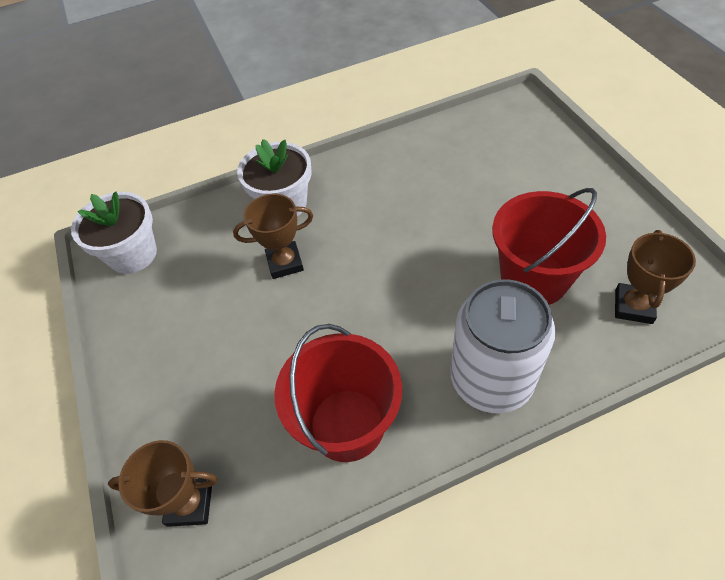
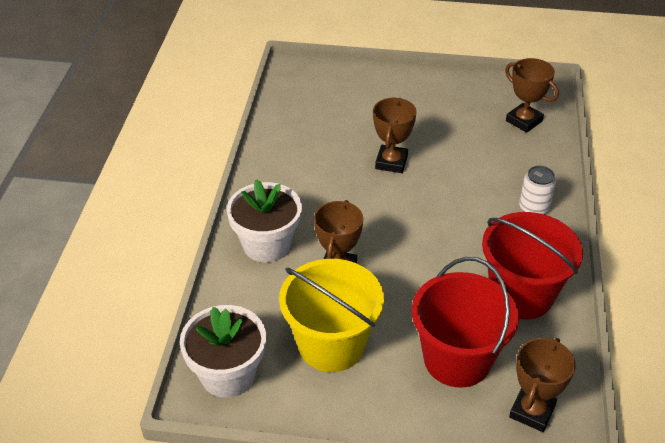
camera: 65 degrees left, 10 degrees down
(195, 302) = (331, 345): none -> yellow bucket
(456, 230) = (391, 162): none -> brown trophy
(491, 379) = (533, 208): white can -> white can, size x0.47
(534, 278) = (468, 149): red bucket -> red bucket (457, 359)

